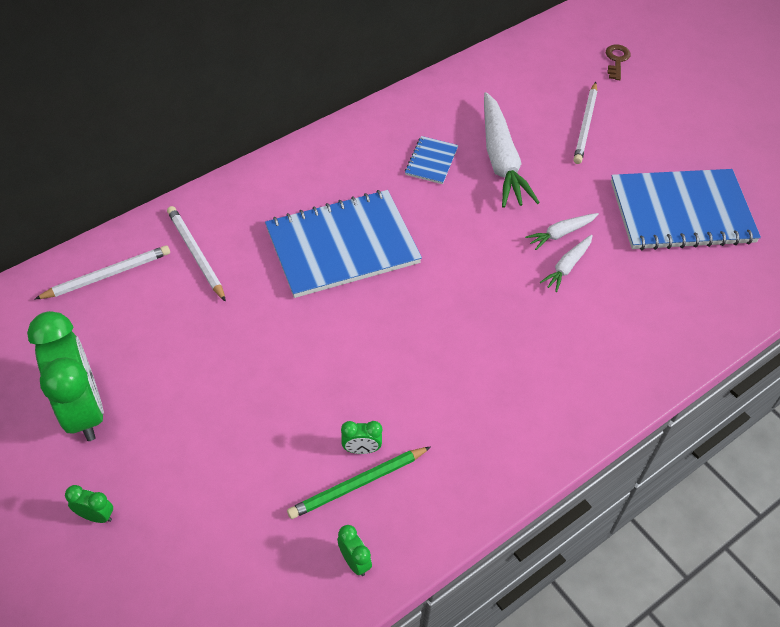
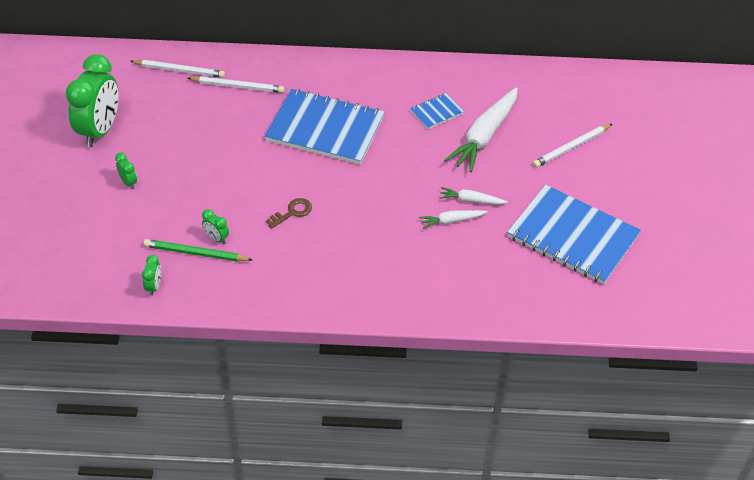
camera: 40 degrees right, 5 degrees down
(96, 516) = (56, 183): green clock -> green clock (128, 182)
(196, 254) = (237, 86): white pencil -> white pencil turned 90 degrees clockwise
(616, 60) = (650, 119): brown key -> brown key (292, 212)

